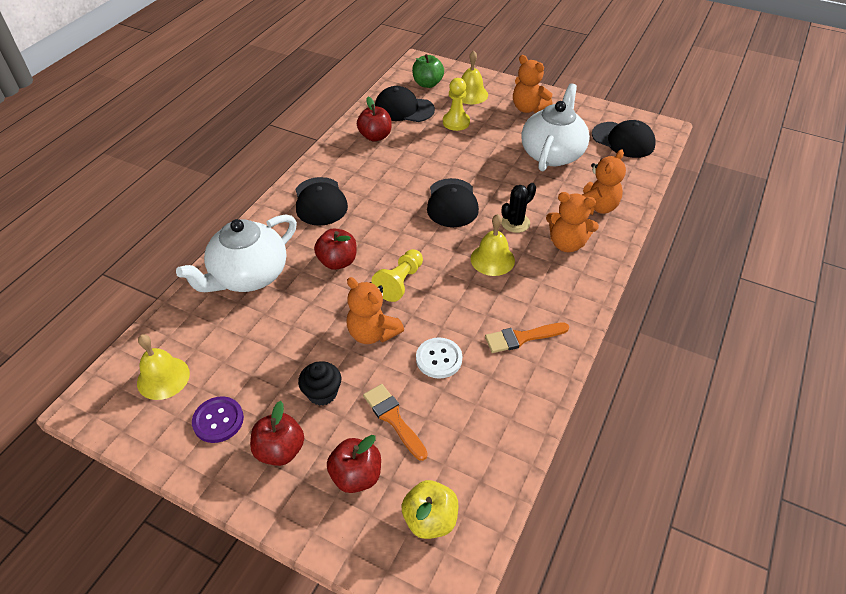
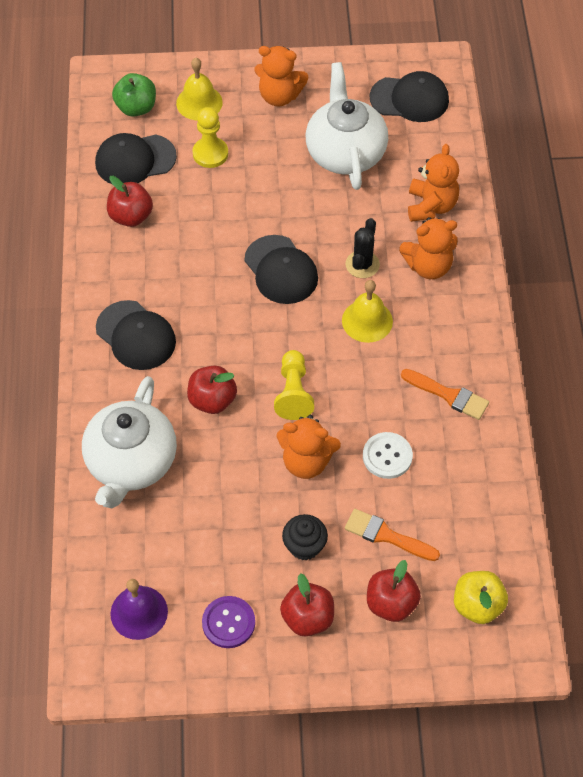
camera: 30 degrees left, 10 degrees up
(163, 378) = (139, 612): yellow bell -> purple bell
(522, 338) = (449, 395): orange brush -> orange brush turned 105 degrees counterclockwise

